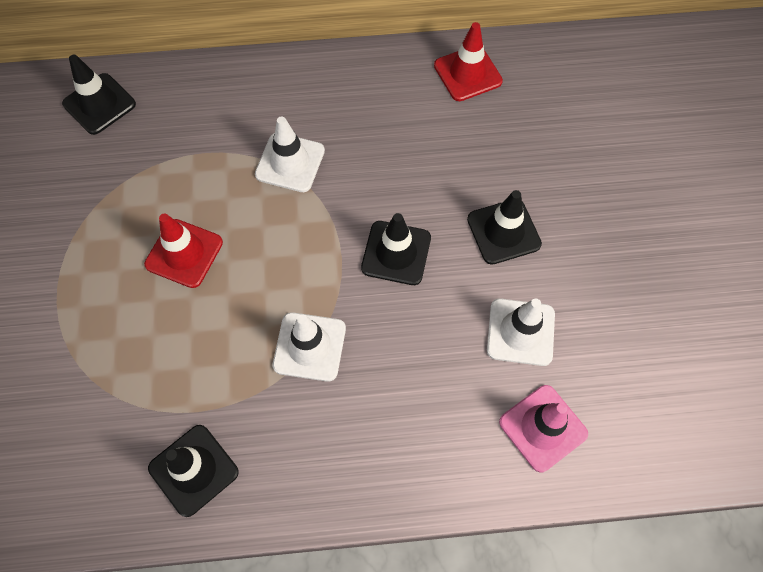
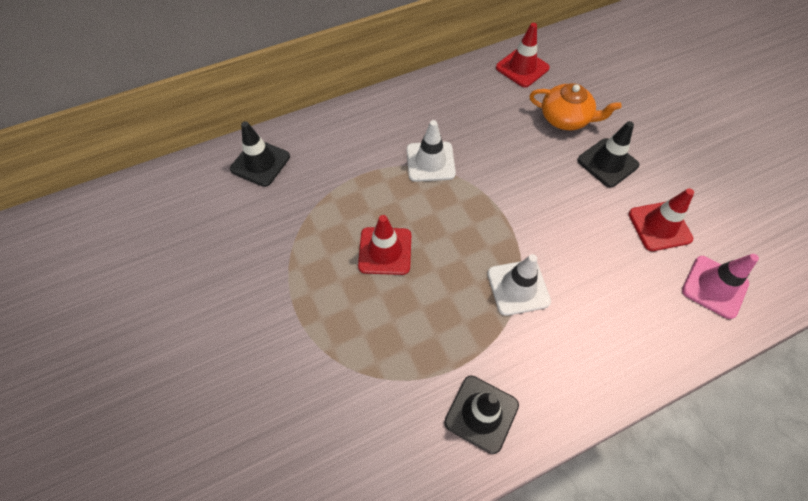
camera: 20 degrees left, 5 degrees down
(396, 253) = (542, 200): black traffic cone -> none
(484, 157) = (565, 118): none -> orange teapot
(520, 332) = (659, 226): white traffic cone -> red traffic cone

